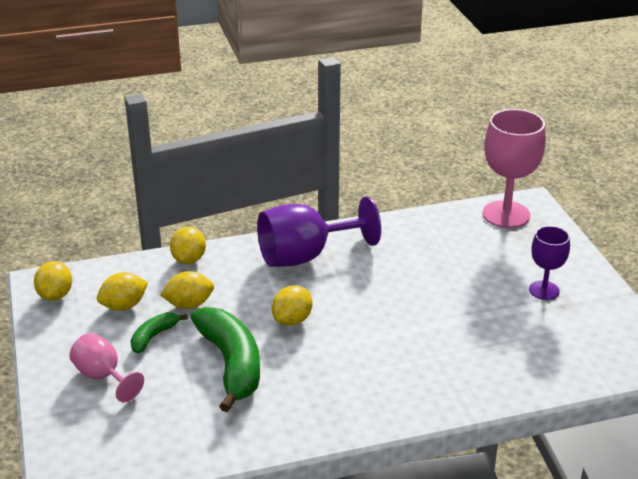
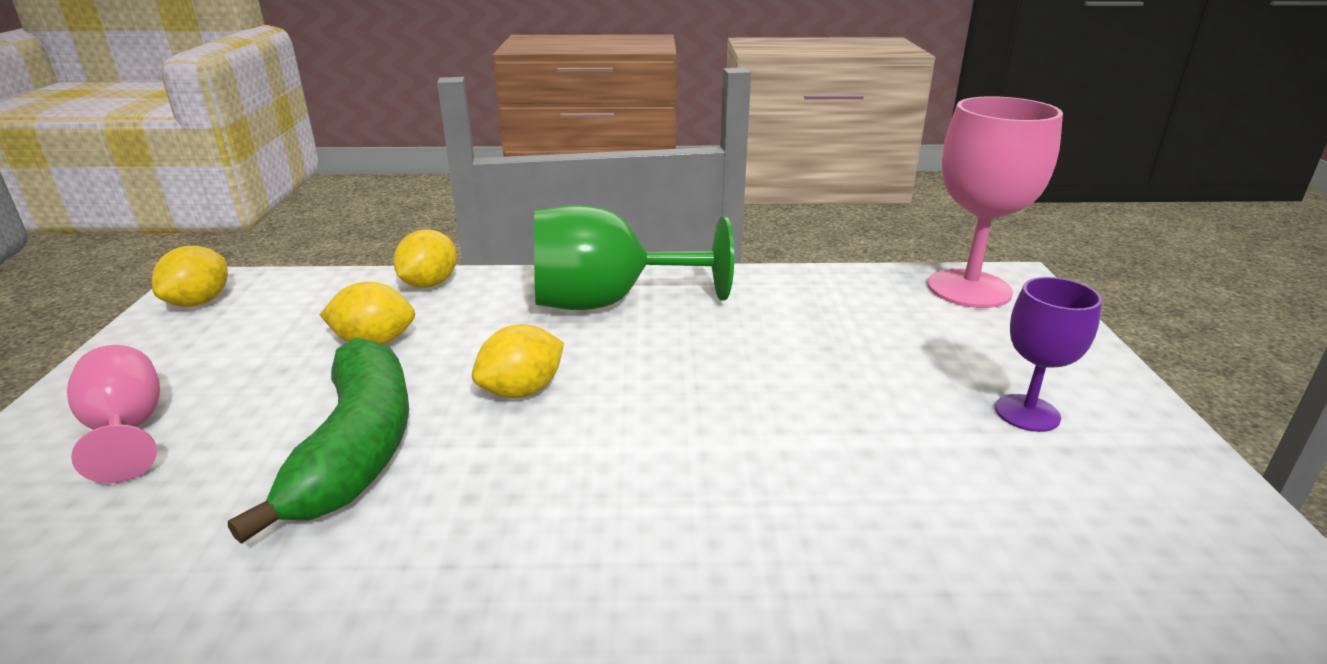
camera: 15 degrees right, 5 degrees down
(124, 306) = (277, 329): yellow lemon -> none
(153, 336) = (275, 380): green banana -> none
(305, 256) = (607, 302): purple goblet -> green goblet

